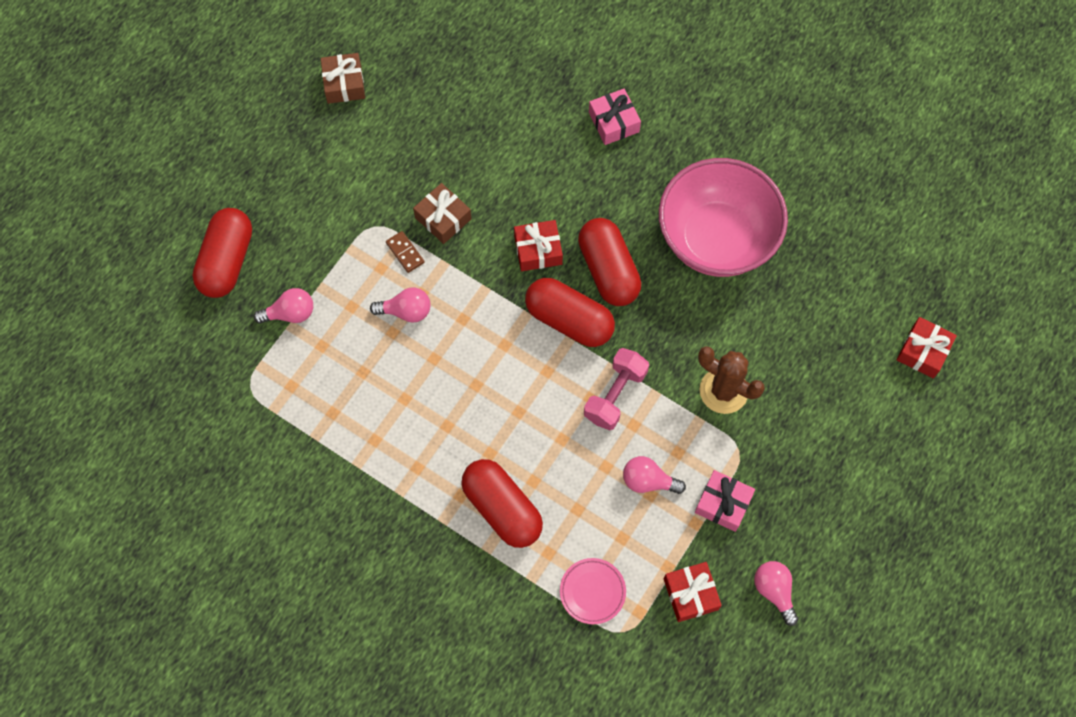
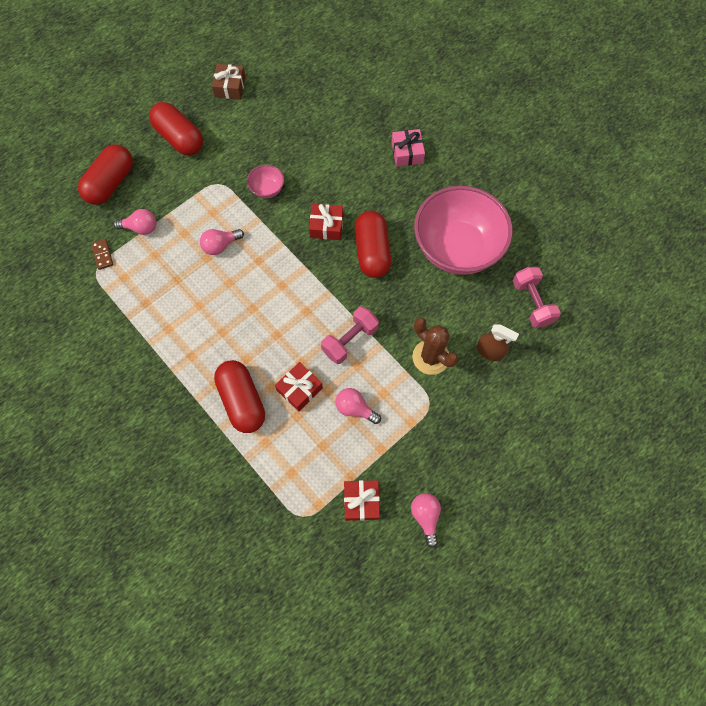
camera: 15 degrees right, 0 degrees up
(405, 252) = (233, 206): brown domino -> brown domino (103, 255)
(406, 311) = (220, 245): pink light bulb -> pink light bulb turned 135 degrees clockwise
(443, 218) = (267, 189): brown gift -> pink bowl
(569, 320) = (333, 279): red capsule -> red capsule (179, 138)
(592, 592) = (288, 480): pink plate -> none
(723, 504) = (406, 440): pink gift -> none
(795, 364) = (490, 351): none -> brown spray bottle
(831, 287) = (532, 303): none -> pink dumbbell
(923, 351) = (590, 366): red gift -> red gift (299, 389)

